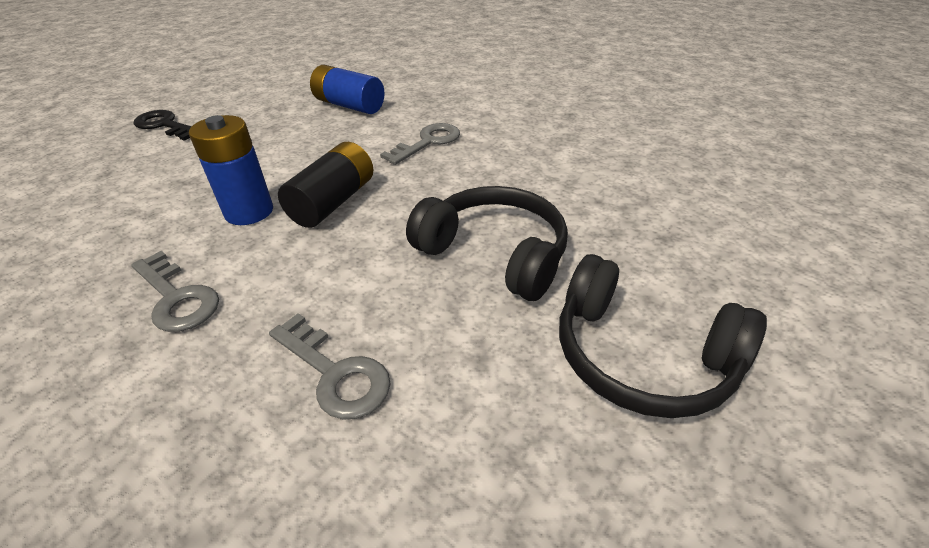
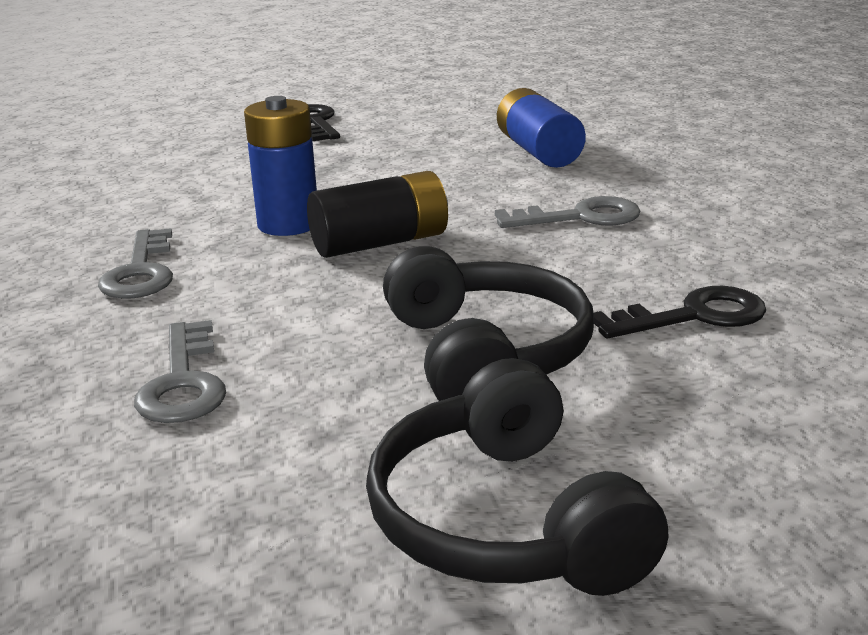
camera: 40 degrees right, 15 degrees down
(558, 183) = (693, 316): none -> black key

